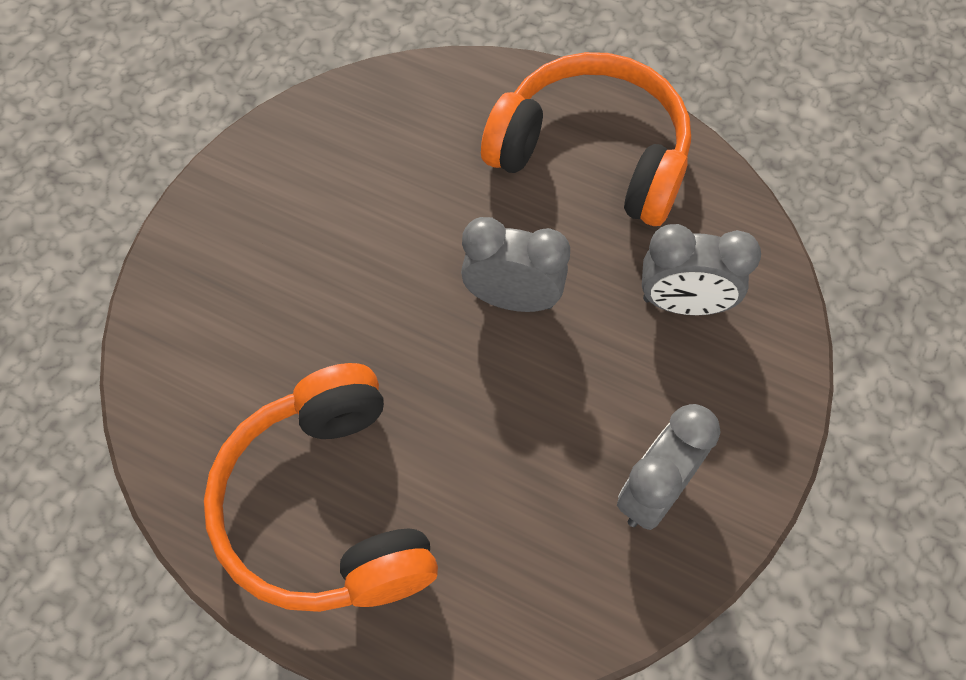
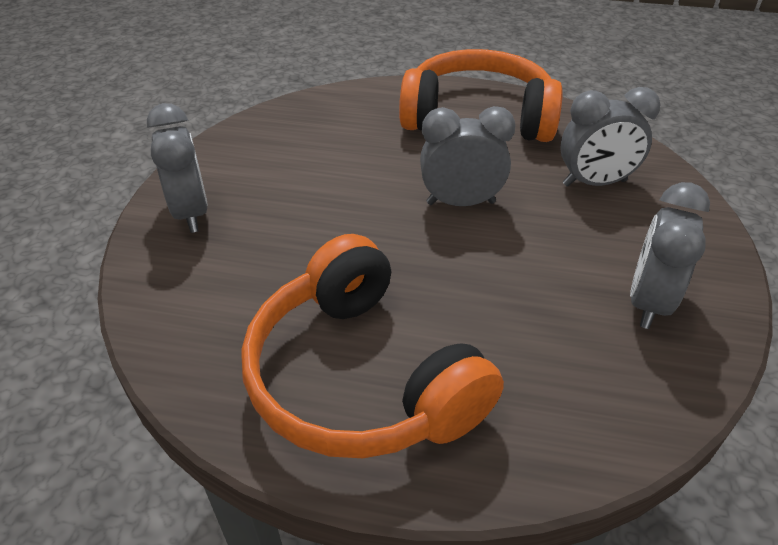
camera: 15 degrees left, 20 degrees down
(213, 245) = (191, 213): none -> grey clock

